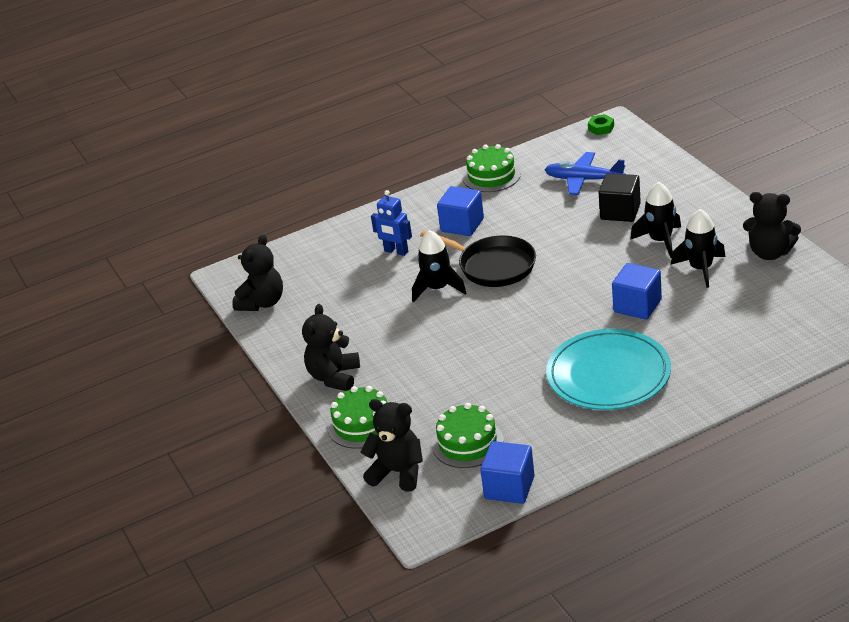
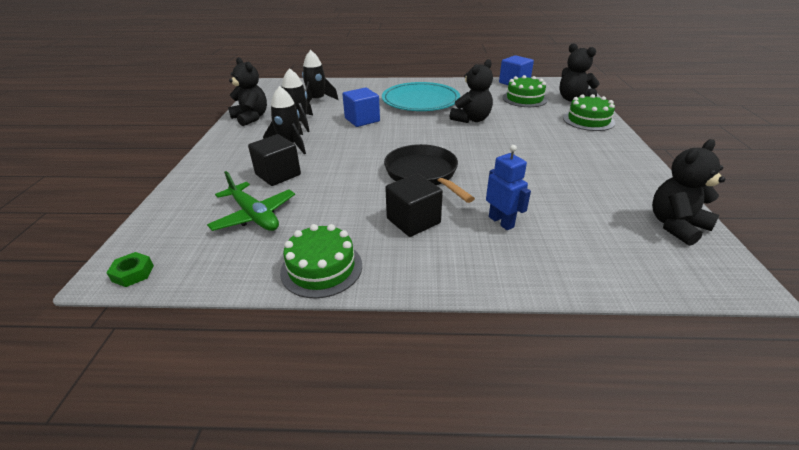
camera: 155 degrees left, 0 degrees up
(334, 377) = (603, 147): black teddy bear -> black teddy bear (471, 119)
(438, 288) = (484, 174): black rocket -> black rocket (317, 100)
(462, 225) = (413, 221): blue cube -> black cube
(583, 180) = (254, 216): blue plane -> green plane

